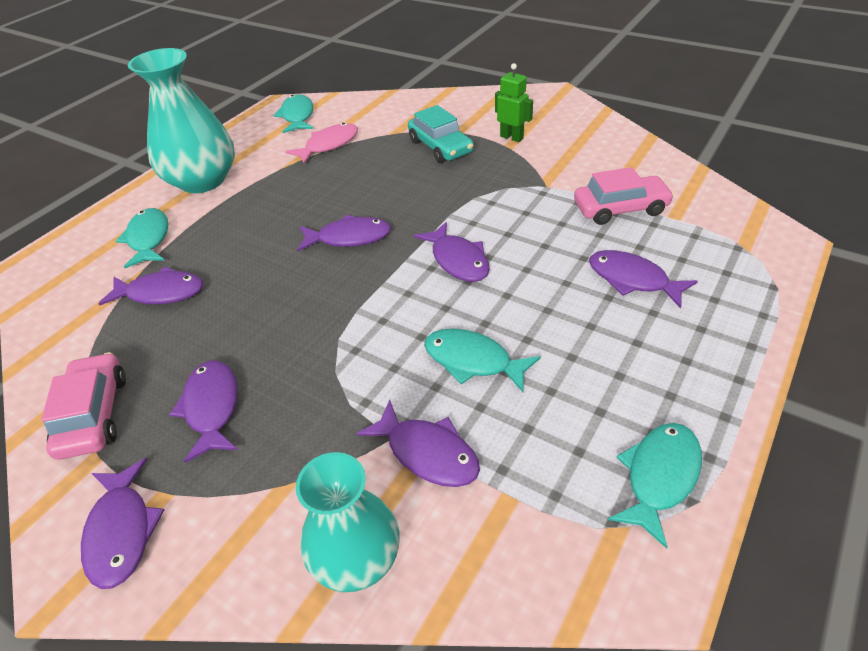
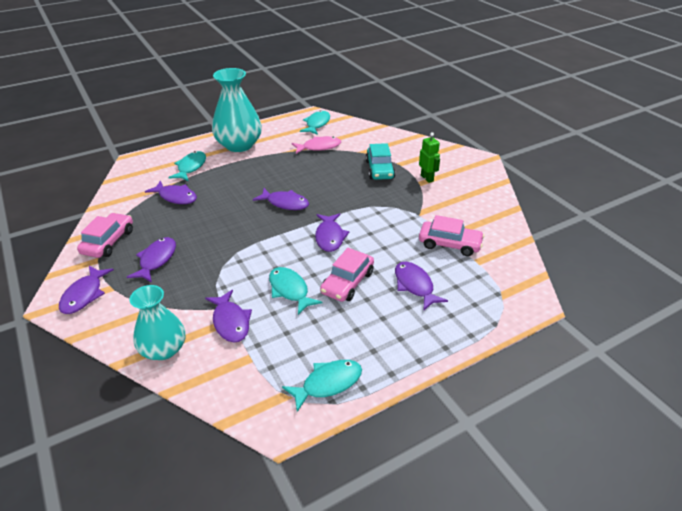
camera: 25 degrees right, 5 degrees down
(543, 314) = (347, 282): none -> pink car

